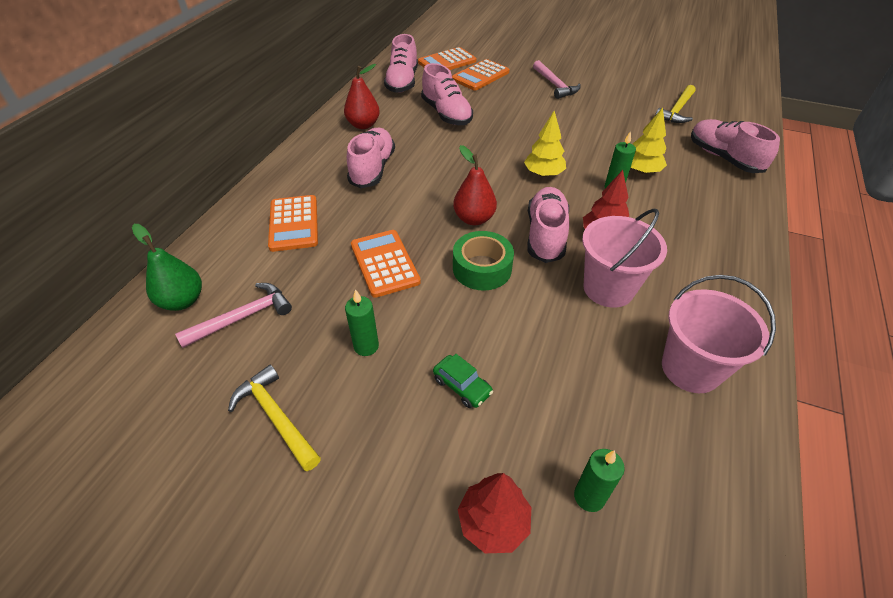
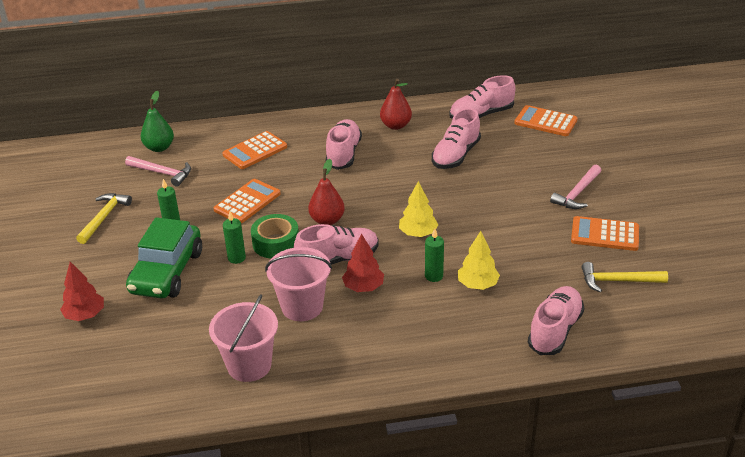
camera: 60 degrees right, 10 degrees down
(372, 169) = (343, 154): pink shoe -> pink shoe turned 60 degrees counterclockwise
(462, 386) = (167, 272): green car -> green car, size x2.39
(480, 76) = (542, 148): orange calculator -> orange calculator (605, 234)
(589, 497) = (120, 345): green candle -> green candle (236, 258)

